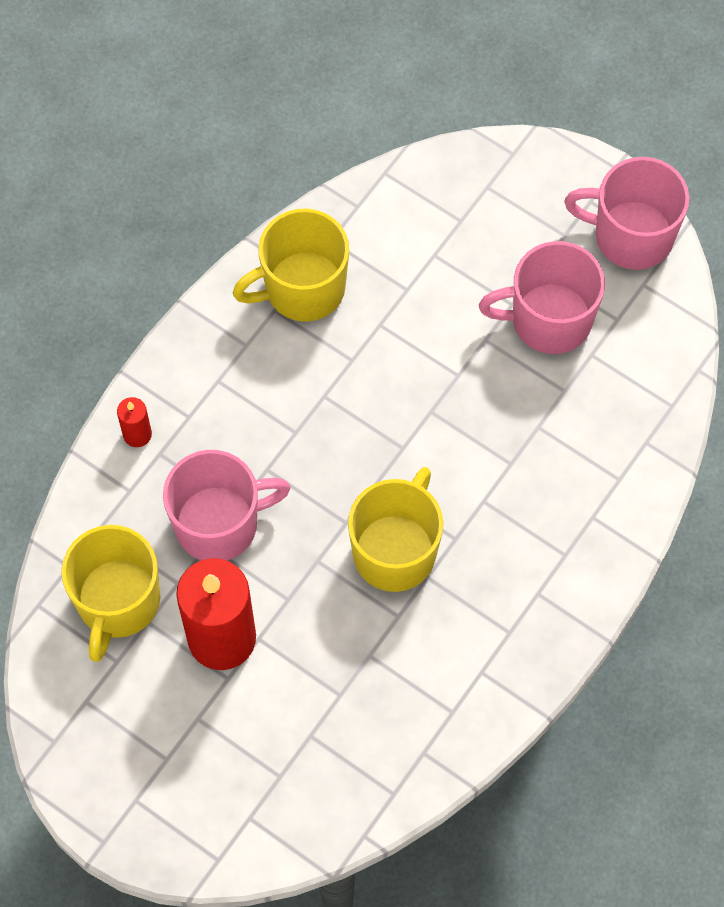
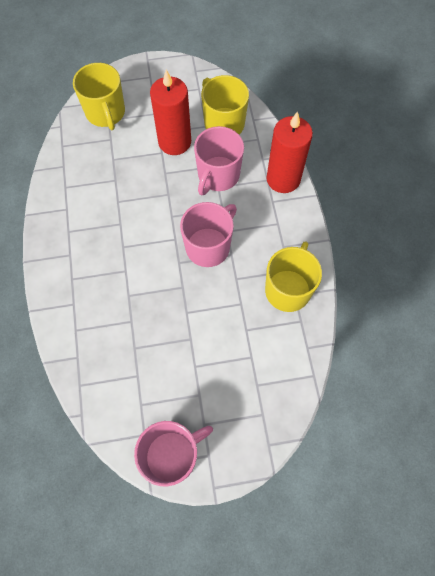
camera: 135 degrees right, 0 degrees up
(137, 434) = (283, 179): red candle -> red candle, size x2.30
(395, 551) = (142, 222): yellow mug -> yellow mug (106, 113)
(549, 319) = (171, 374): pink mug -> pink mug (208, 246)

